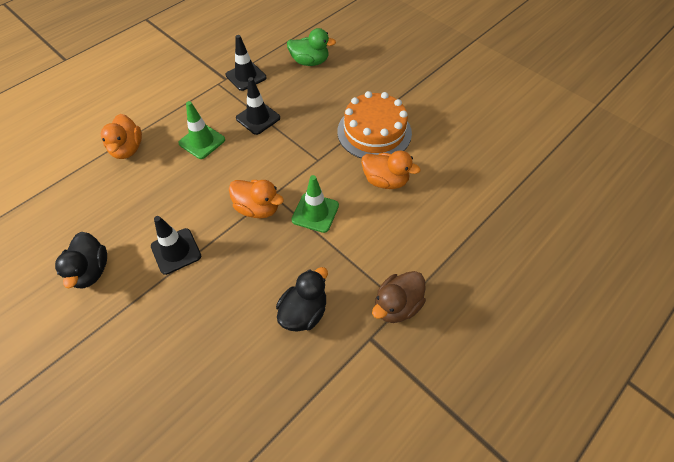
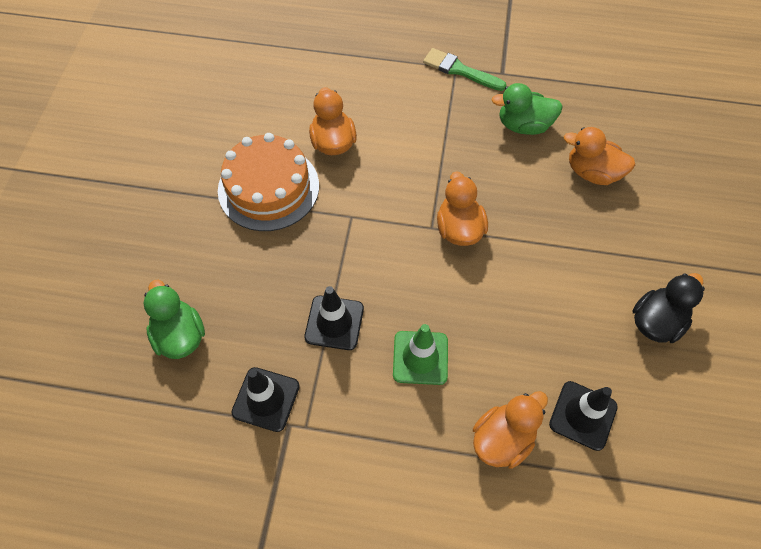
camera: 125 degrees left, 5 degrees up
(176, 251) = (567, 263): black traffic cone -> black traffic cone (583, 415)
(220, 327) = (592, 172): none -> orange duck
(304, 312) = (523, 125): black duck -> green duck
(315, 212) = (421, 177): green traffic cone -> none
(397, 306) = (460, 70): brown duck -> green brush

